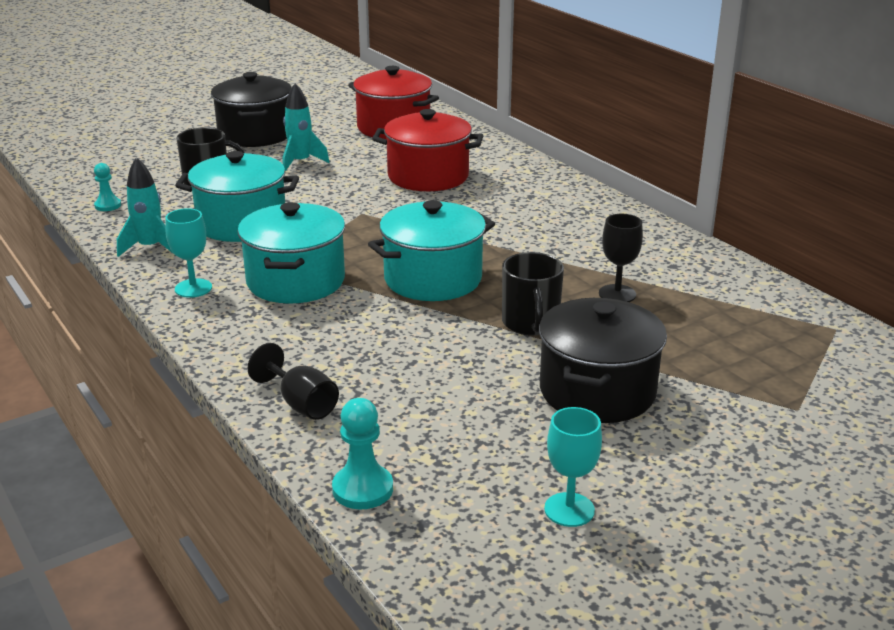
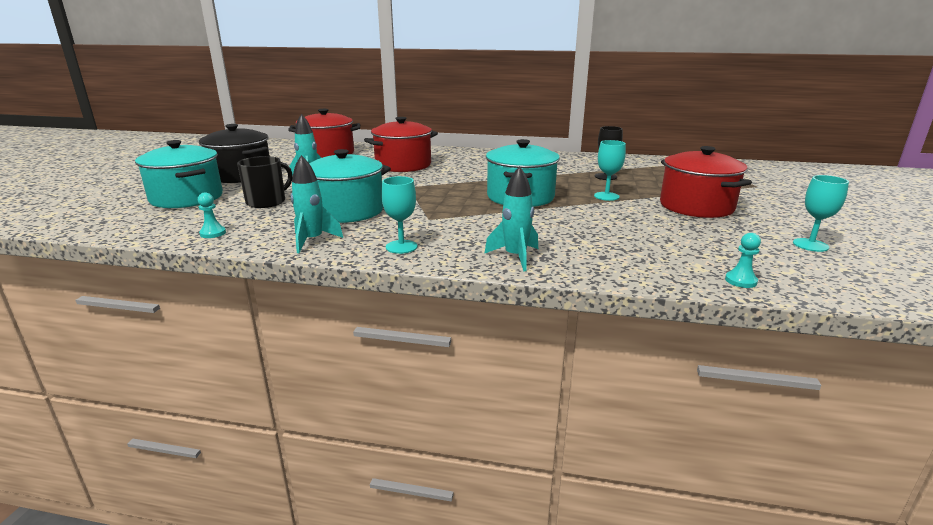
camera: 45 degrees left, 5 degrees down
(247, 348) = (515, 257): none -> turquoise rocket
(295, 281) = (455, 222): turquoise pot -> turquoise pot (187, 198)
(301, 404) = (613, 265): black goblet -> none
(362, 489) = (740, 281): turquoise pawn -> turquoise pawn, size x0.65
(530, 323) = (606, 196): black mug -> turquoise goblet
(597, 391) = (696, 206): black pot -> red pot

